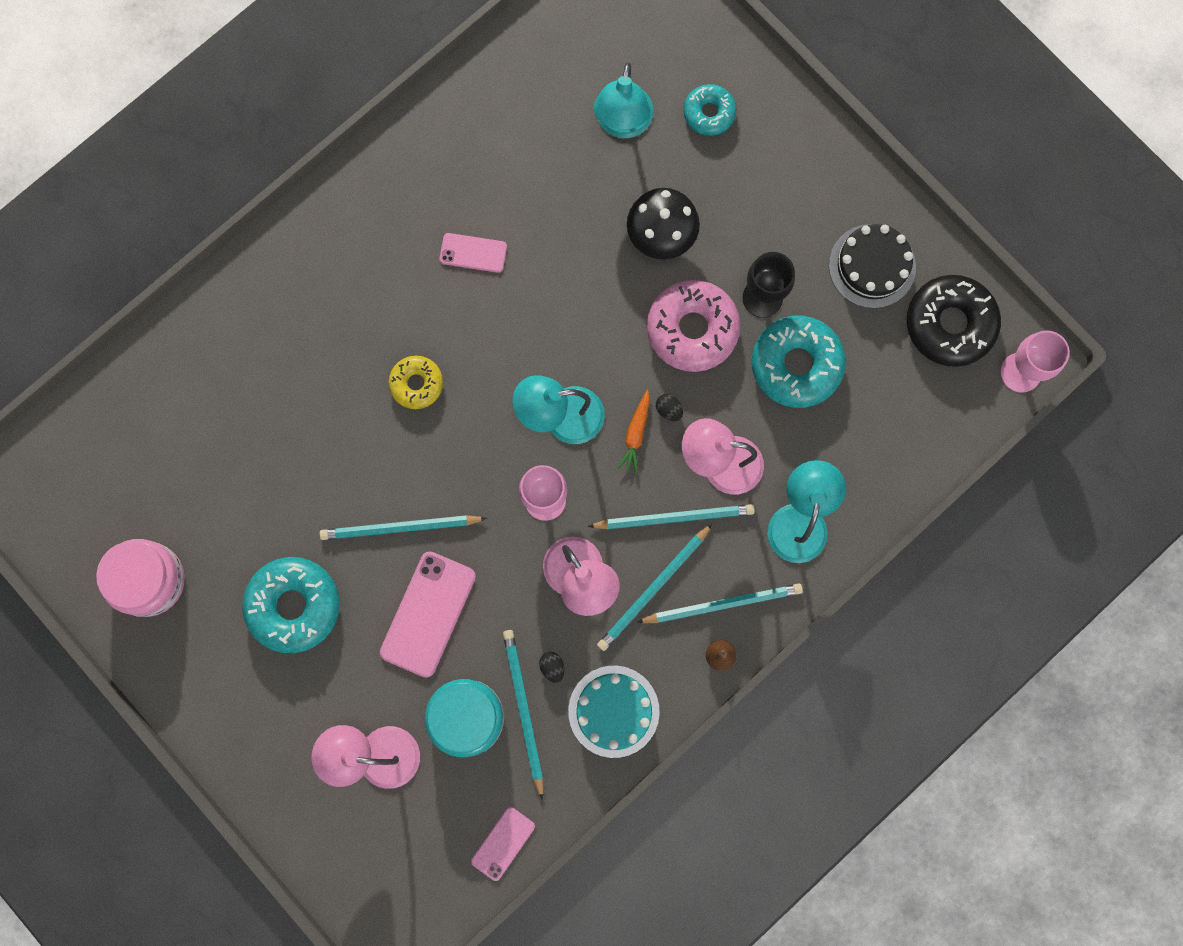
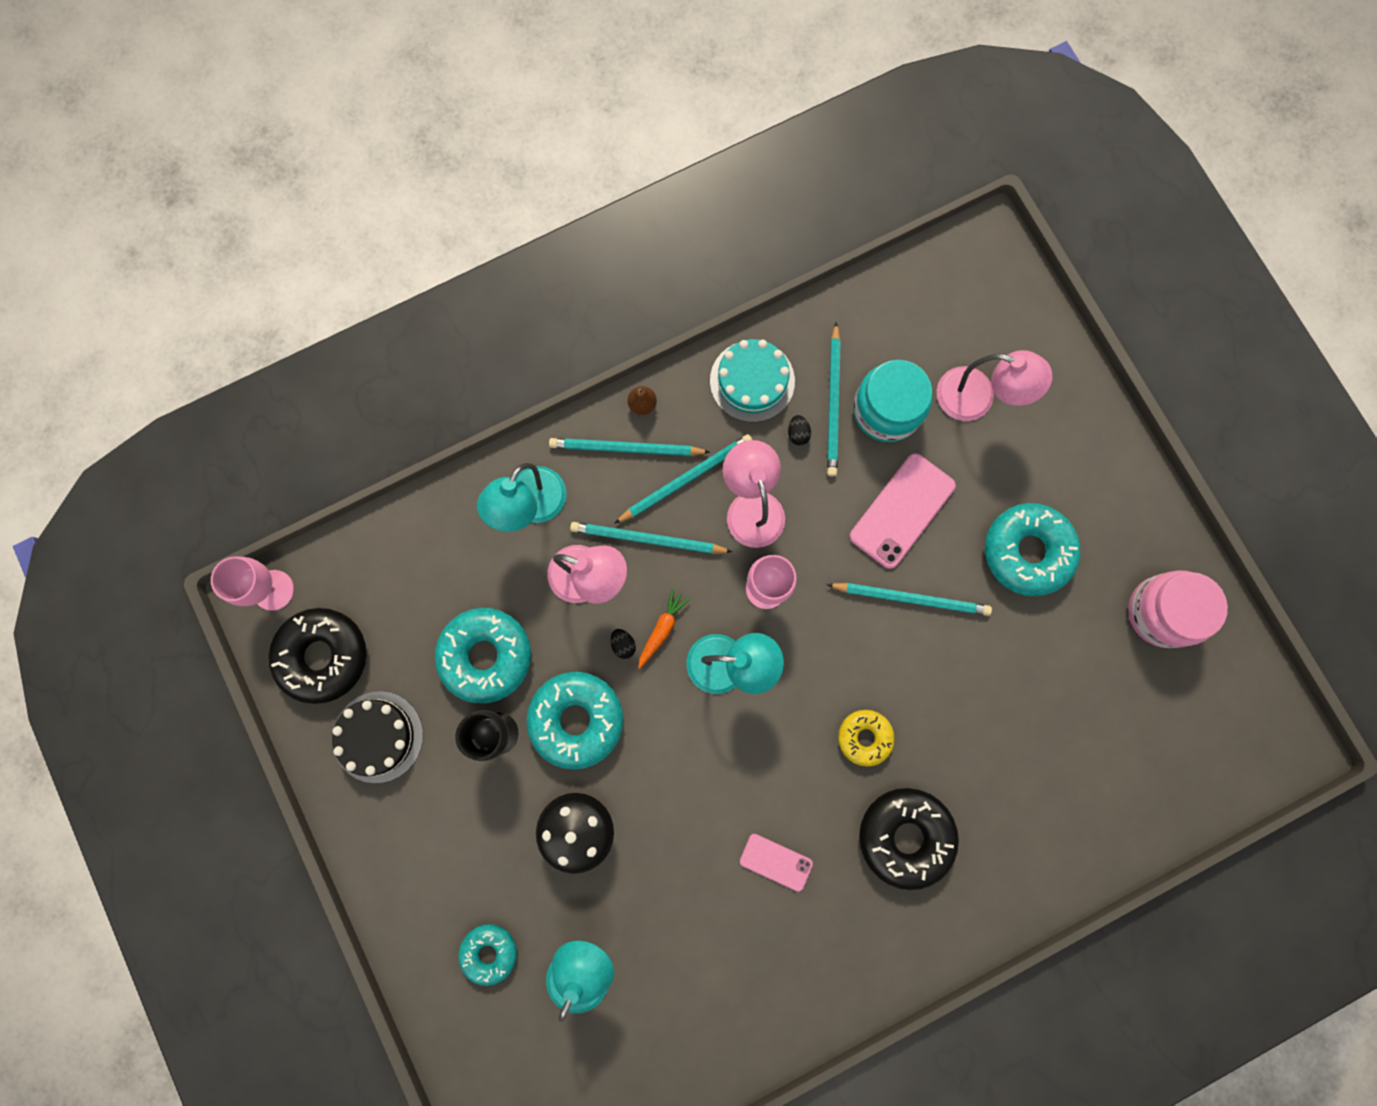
camera: 165 degrees left, 0 degrees up
(359, 306) = (905, 836): none -> black donut
(503, 843) = (879, 296): pink phone -> none
(692, 329) = (576, 719): pink donut -> turquoise donut

